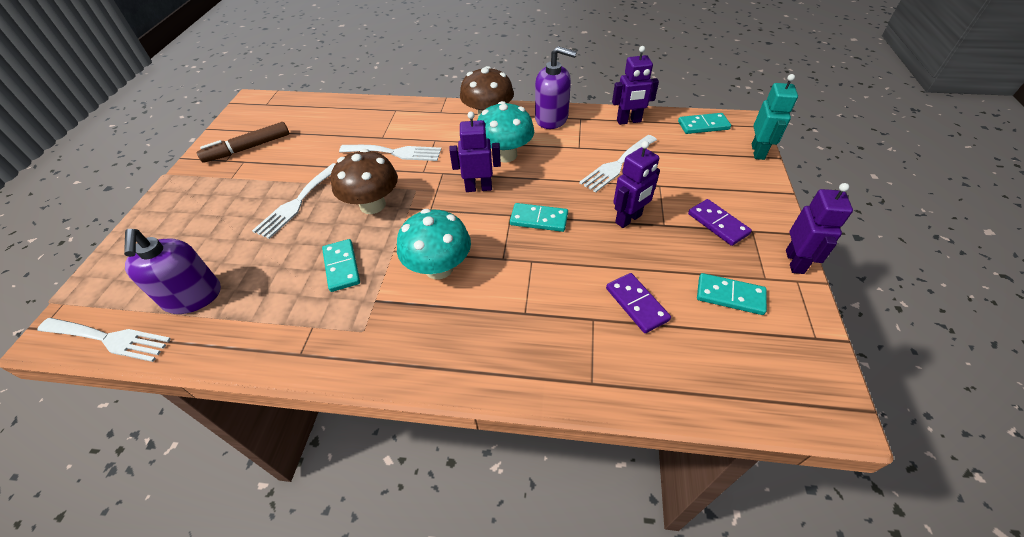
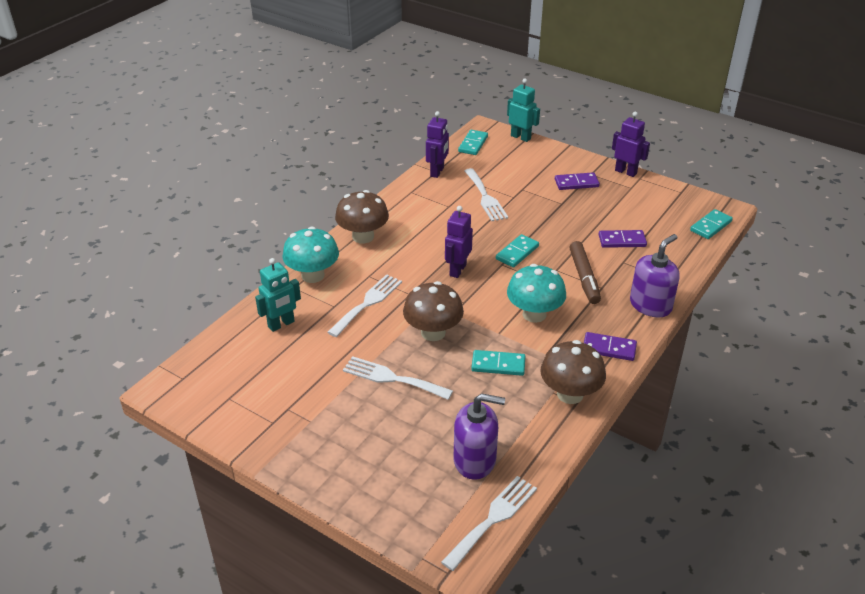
camera: 65 degrees left, 10 degrees down
(248, 148) = (265, 402): brown marker -> brown marker (584, 277)
(297, 203) = (392, 378): white fork -> white fork turned 150 degrees clockwise
(312, 343) = (570, 394): none -> brown mushroom
(345, 121) = (281, 324): none -> turquoise robot
(409, 356) = (609, 348): none -> purple domino
(505, 155) = (426, 244): turquoise mushroom -> turquoise mushroom (313, 275)
(551, 119) = (398, 205): purple soap dispenser -> purple soap dispenser (650, 305)
(628, 219) = (546, 215): purple robot -> none
(730, 296) = (636, 205): turquoise domino -> turquoise domino (710, 226)

